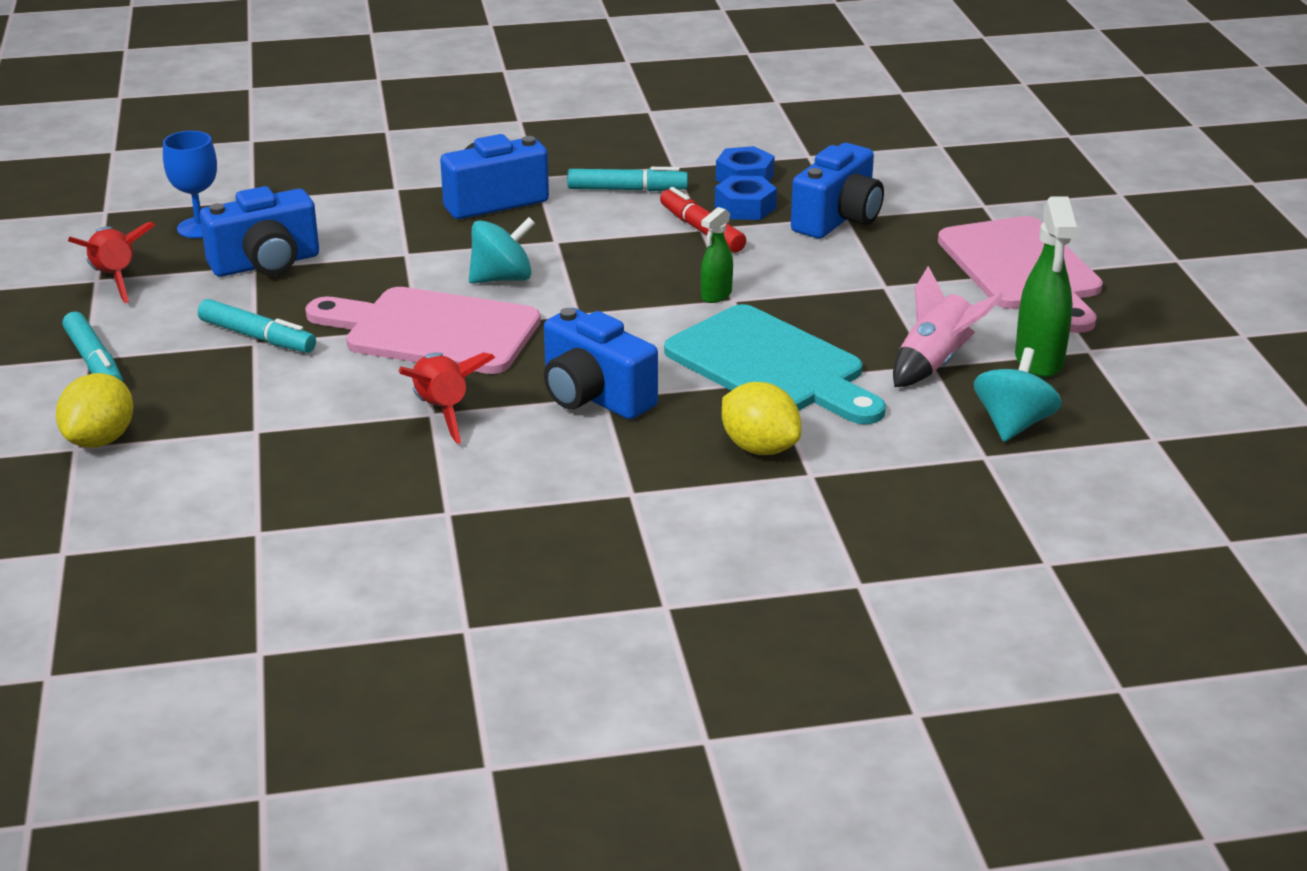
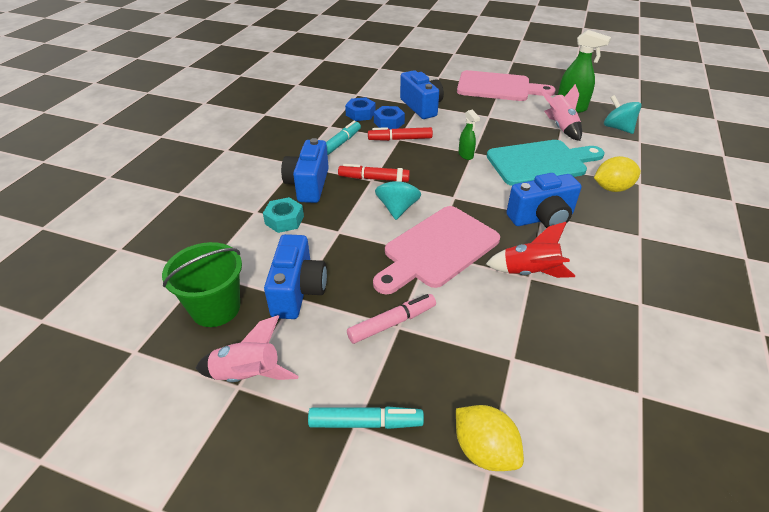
camera: 60 degrees left, 10 degrees up
(115, 279) = (248, 375): red rocket -> pink rocket
(199, 228) = (215, 308): blue goblet -> green bucket
(257, 337) = (392, 323): turquoise marker -> pink marker
(396, 211) = (284, 220): none -> turquoise nut
(560, 241) = (374, 179): none -> red marker

